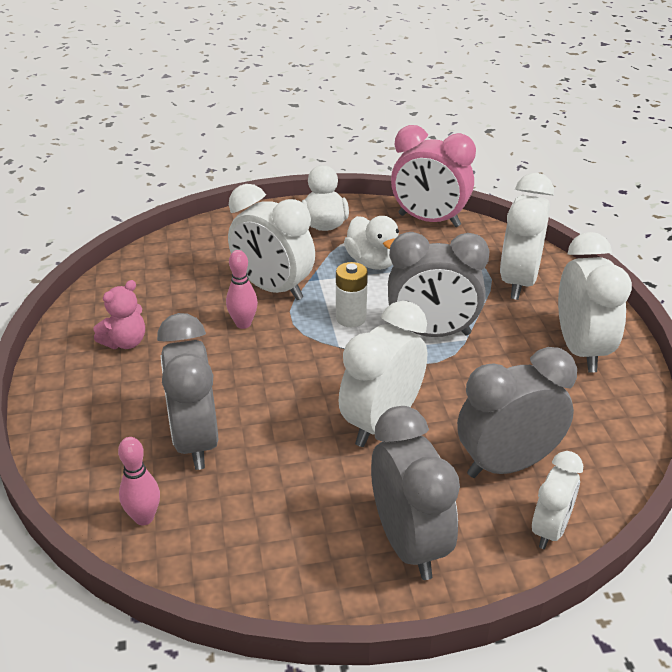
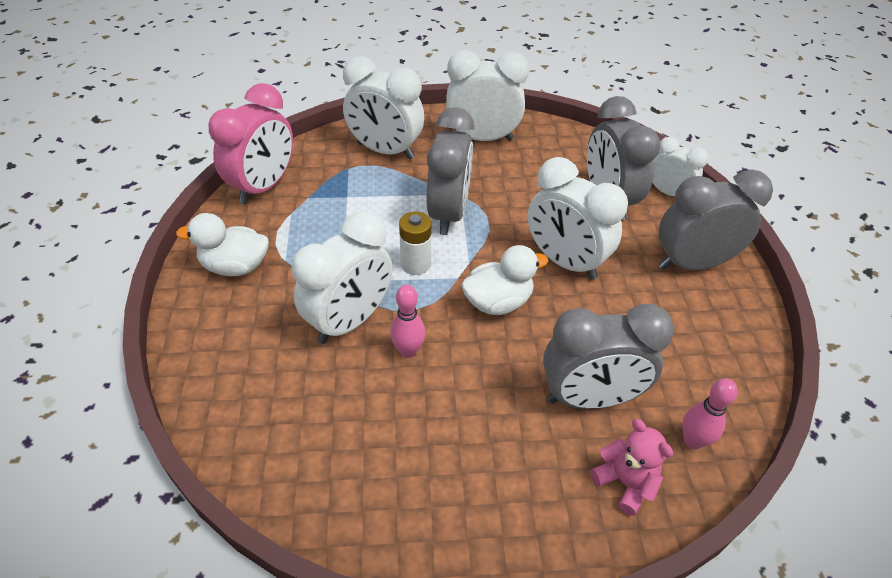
camera: 85 degrees left, 10 degrees up
(125, 342) = (422, 469): pink teddy bear -> pink teddy bear (625, 482)
(372, 262) = (325, 237): white duck -> white duck (498, 302)

